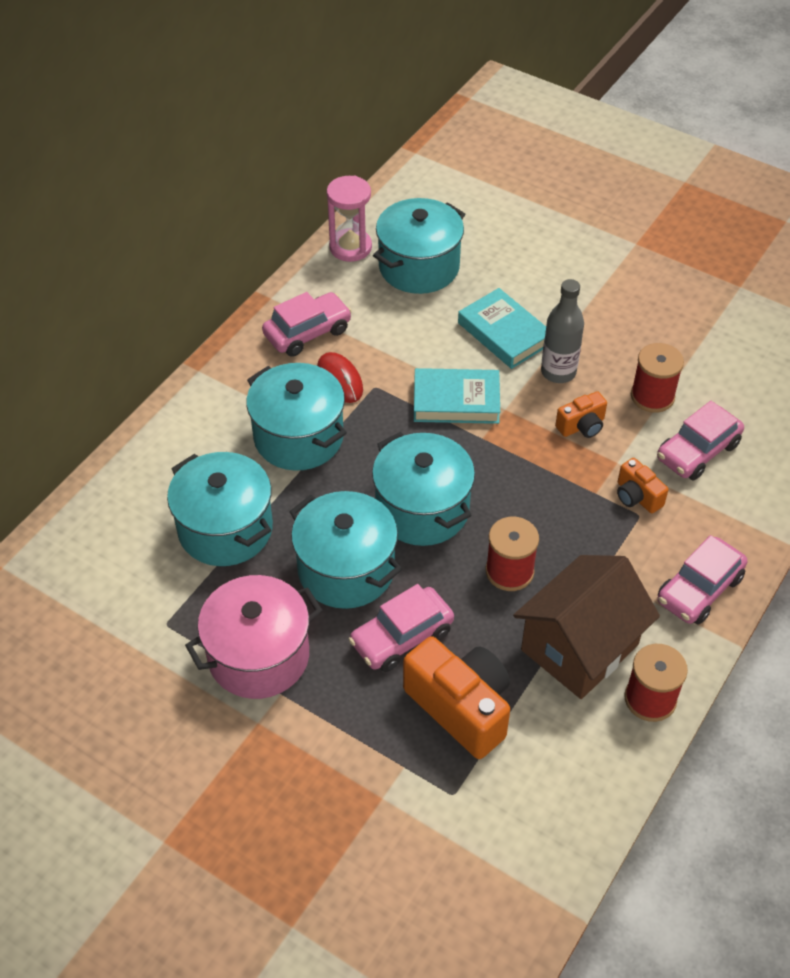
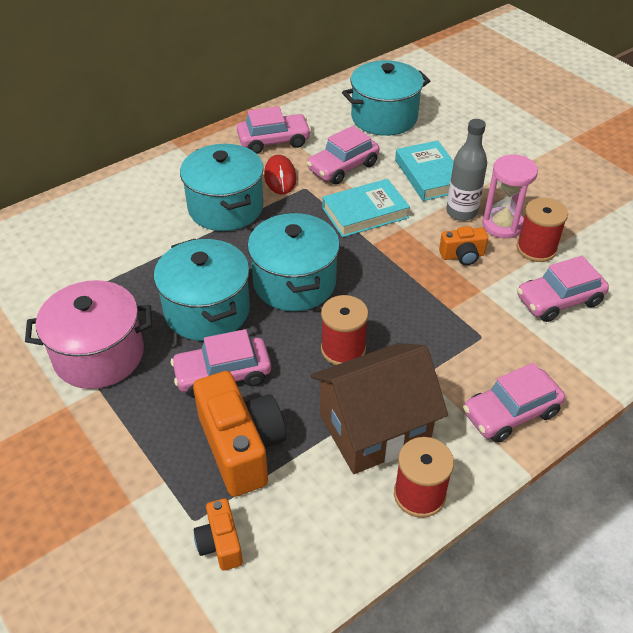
camera: 20 degrees right, 5 degrees down
(225, 529) = (131, 256): turquoise pot -> none
(350, 247) = (338, 95): pink hourglass -> pink hourglass (502, 225)
(404, 347) = (343, 167): none -> pink car
(456, 401) = (365, 213): turquoise book -> turquoise book turned 45 degrees counterclockwise
(637, 496) = (486, 321): orange camera -> orange camera (220, 544)

